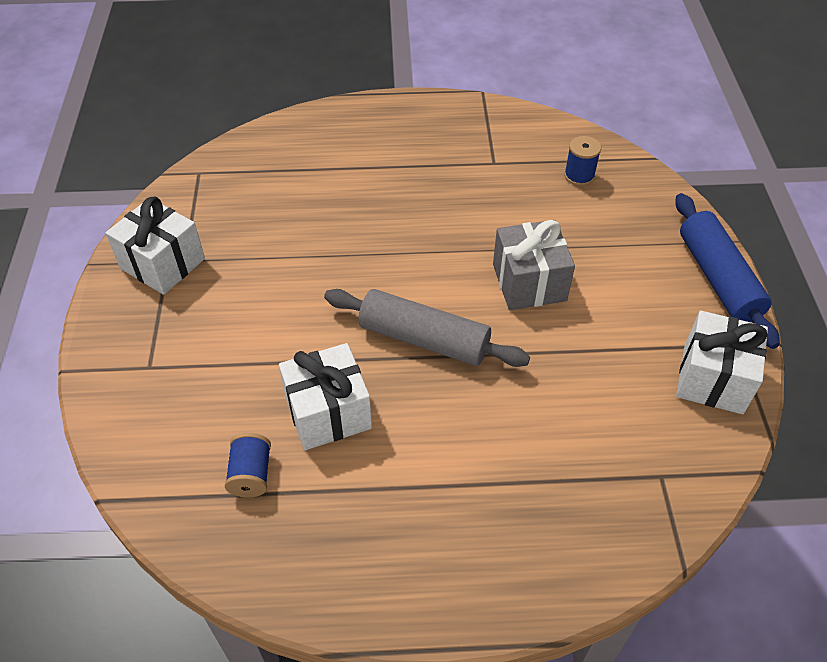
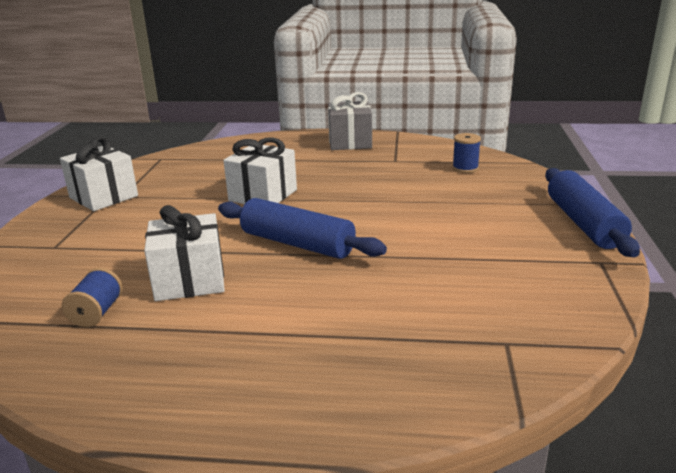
camera: 10 degrees right, 25 degrees down
(424, 339) = (297, 244): grey rolling pin -> blue rolling pin
(529, 282) = (404, 218): grey gift -> grey gift (350, 142)
(713, 379) = (571, 281): white gift -> white gift (263, 195)

